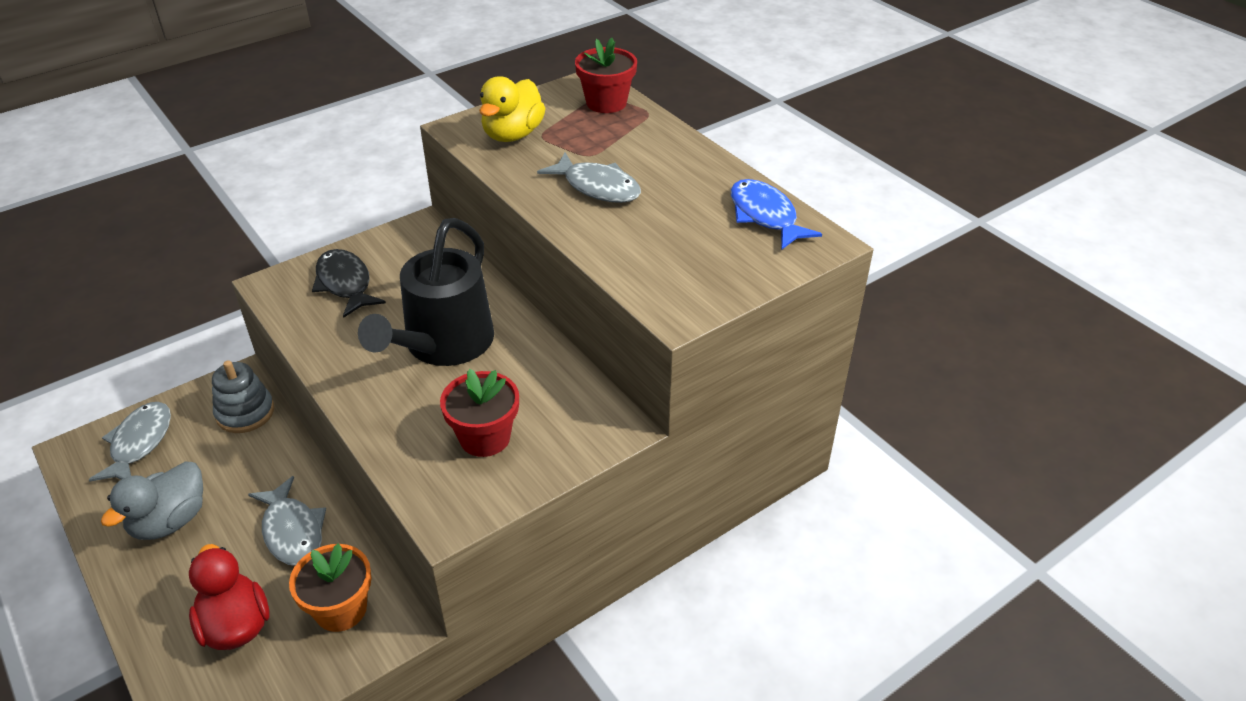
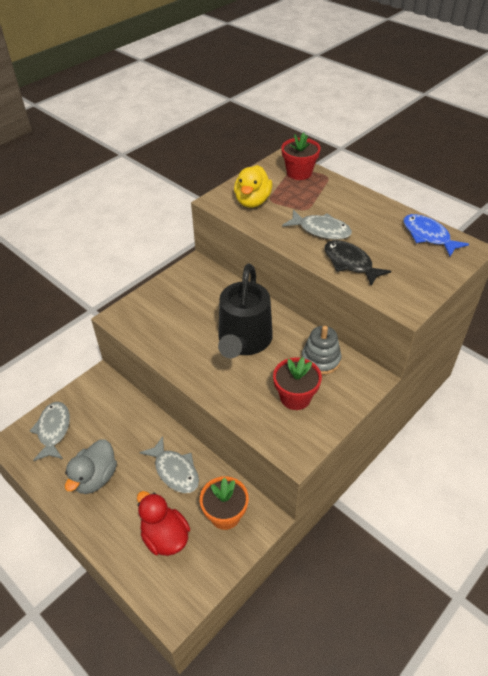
camera: 10 degrees left, 5 degrees up
(245, 413) = (113, 399): grey stacking toy -> grey stacking toy (320, 360)
(345, 284) = (165, 310): black fish -> black fish (350, 263)

